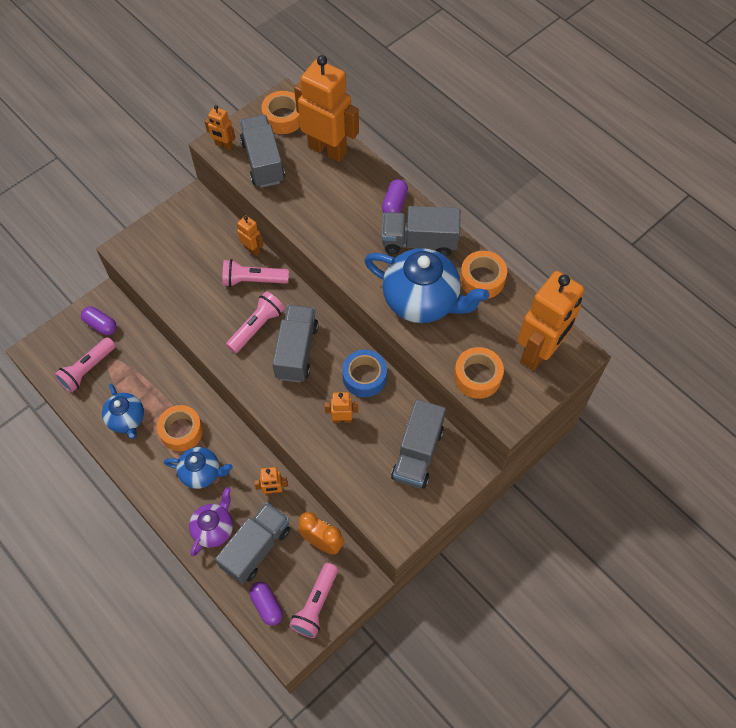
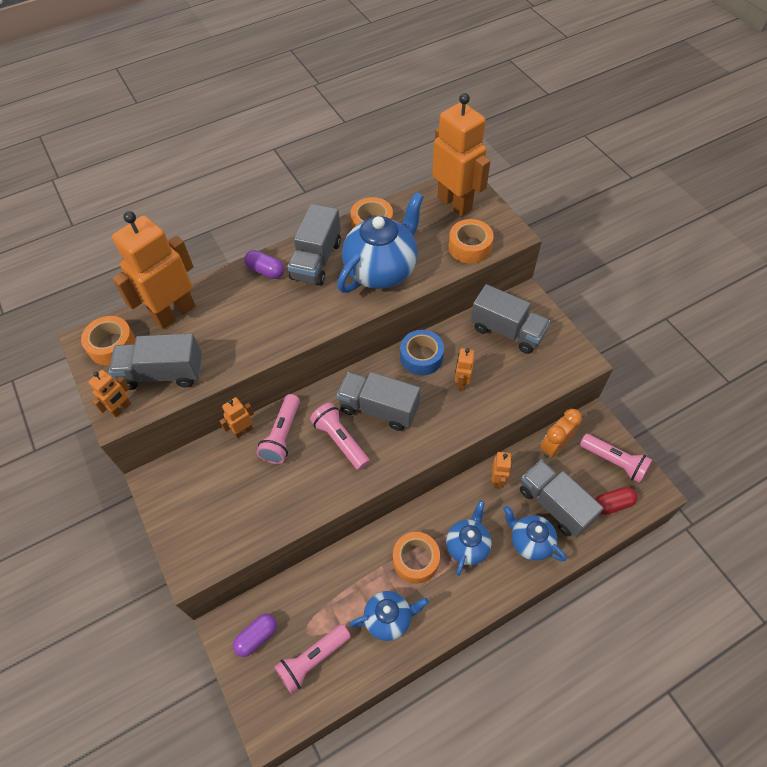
camera: 75 degrees left, 5 degrees down
(87, 369) = (312, 659): pink flashlight -> pink flashlight turned 90 degrees clockwise
(214, 528) = (530, 542): purple teapot -> blue teapot
(266, 605) = (612, 504): purple capsule -> red capsule

